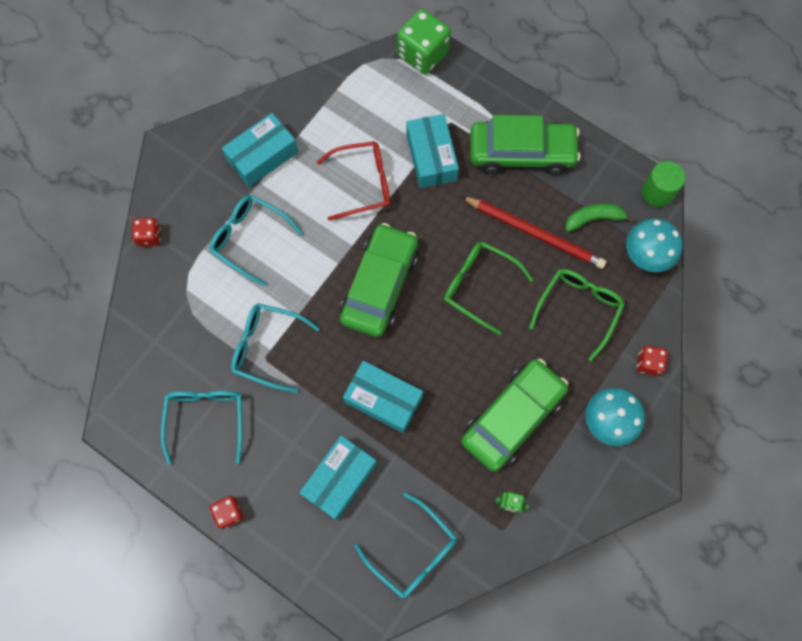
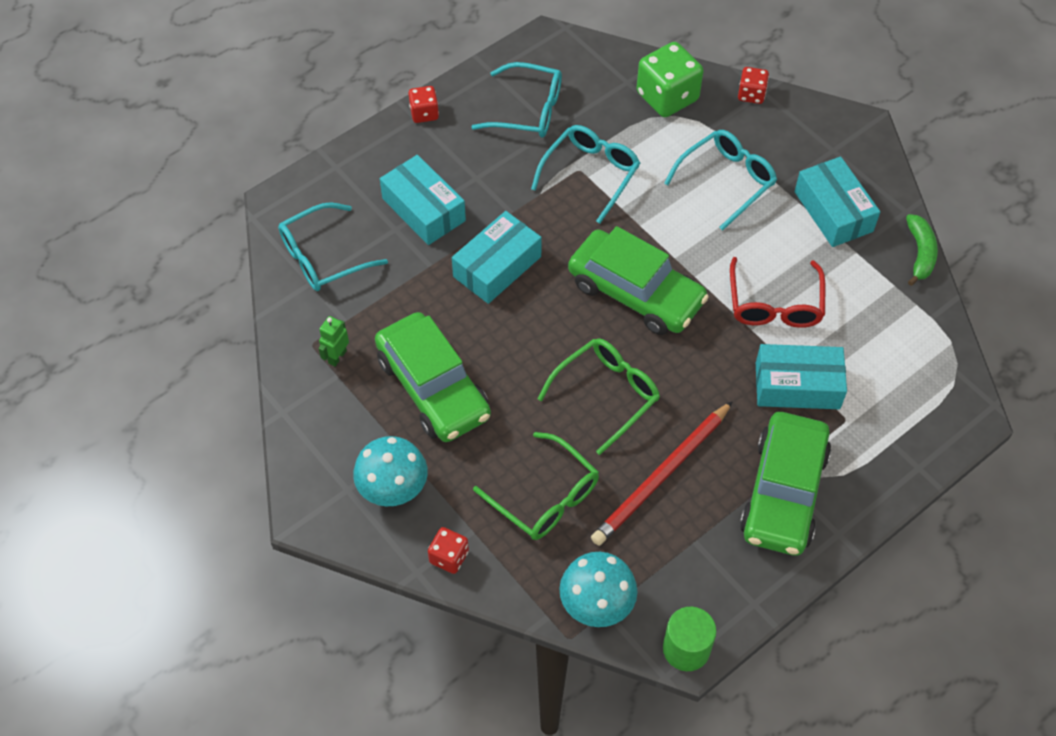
camera: 105 degrees right, 15 degrees down
(422, 54) = (957, 412): green dice -> green dice (667, 97)
(594, 218) = (665, 554): green banana -> green banana (920, 253)

